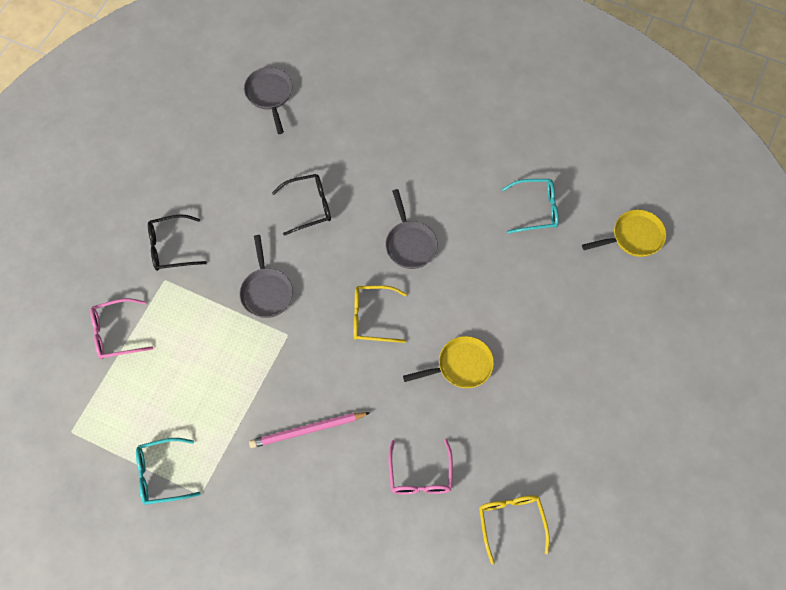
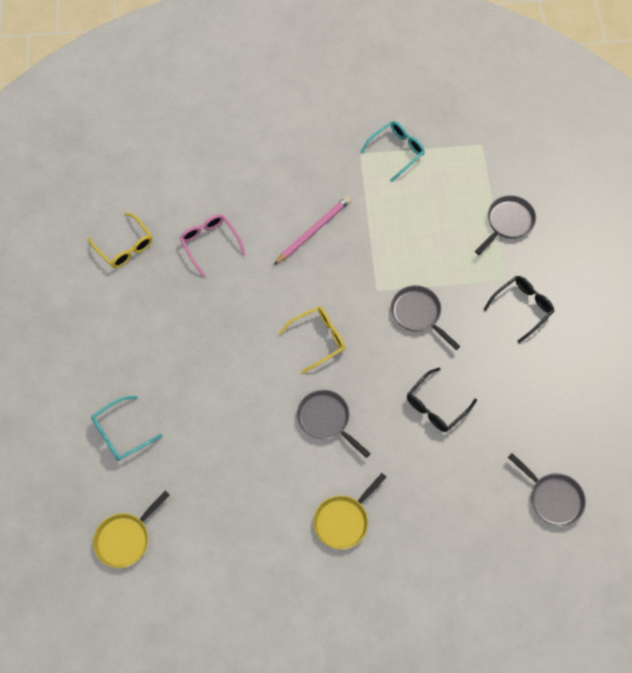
camera: 150 degrees right, 0 degrees up
(116, 333) = (508, 223): pink glasses -> grey pan
(461, 366) = (223, 338): yellow pan -> yellow pan (343, 520)
(535, 209) = (231, 517): turquoise glasses -> turquoise glasses (121, 433)

